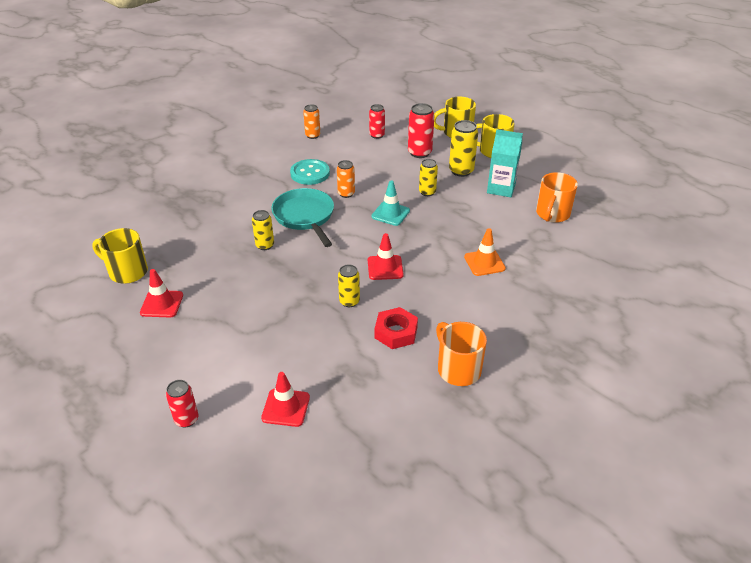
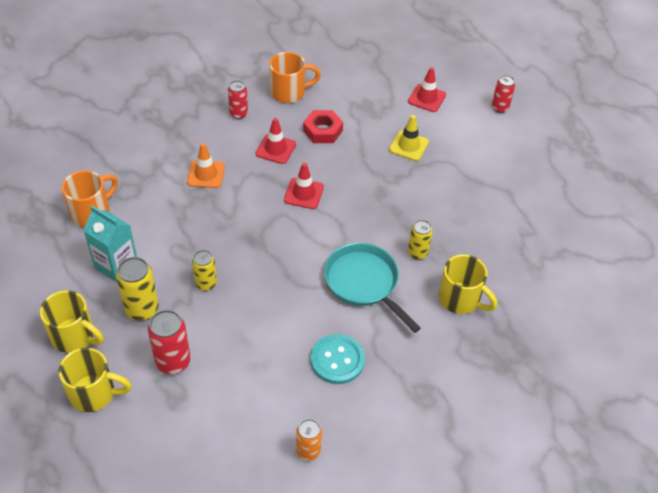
camera: 165 degrees left, 10 degrees up
(127, 272) = (564, 255): yellow mug -> yellow mug (460, 299)
(162, 304) = (525, 208): red traffic cone -> red traffic cone (275, 149)
(295, 339) = (408, 146): none -> yellow traffic cone
(305, 217) = (364, 283): turquoise pan -> turquoise pan turned 150 degrees clockwise
(346, 194) = (304, 308): orange can -> none
(349, 301) = (351, 167): yellow can -> none
(377, 135) = (212, 422): red can -> red can (238, 114)
(390, 214) = (265, 261): turquoise traffic cone -> none
(458, 369) = (289, 92): orange mug -> orange mug turned 90 degrees counterclockwise

